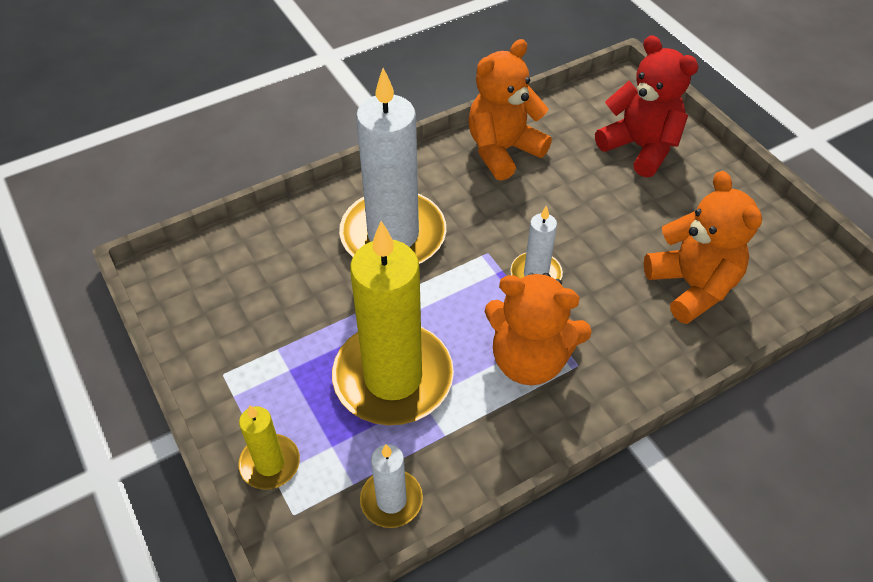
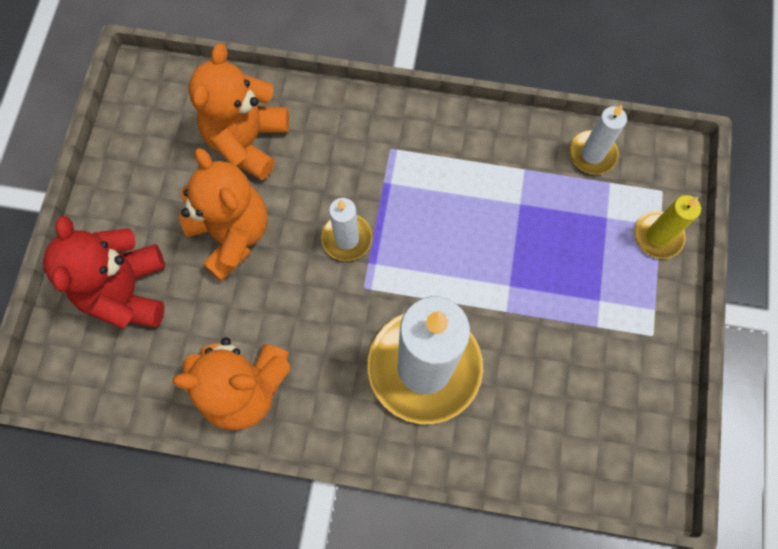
camera: 140 degrees left, 20 degrees up
(393, 377) = (527, 236): yellow candle -> none
(529, 359) = (419, 176): orange teddy bear -> orange teddy bear (232, 234)

